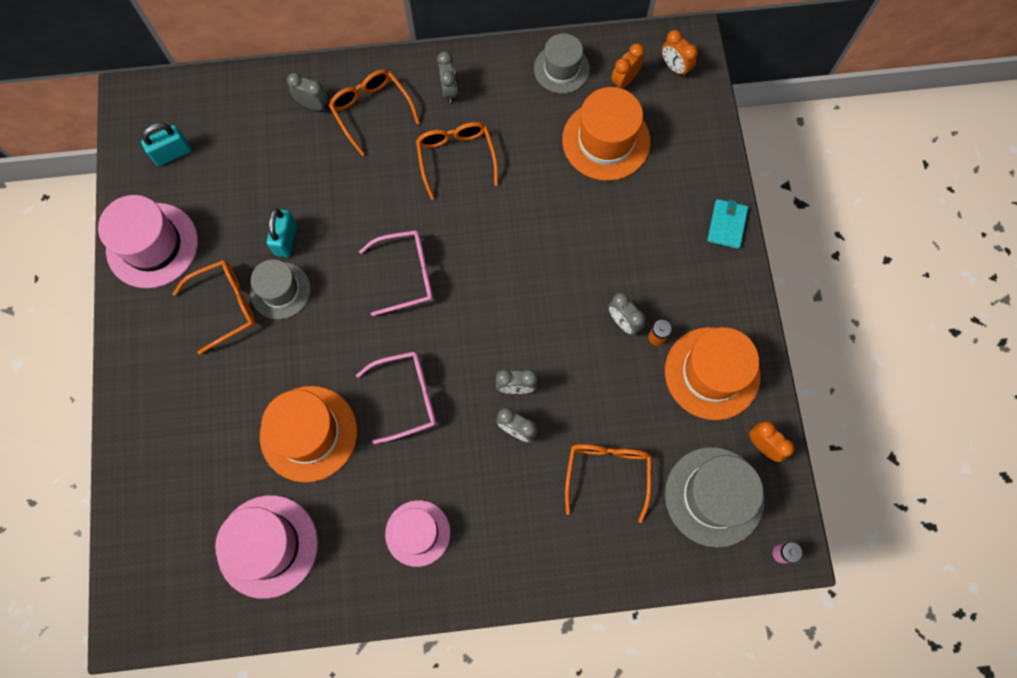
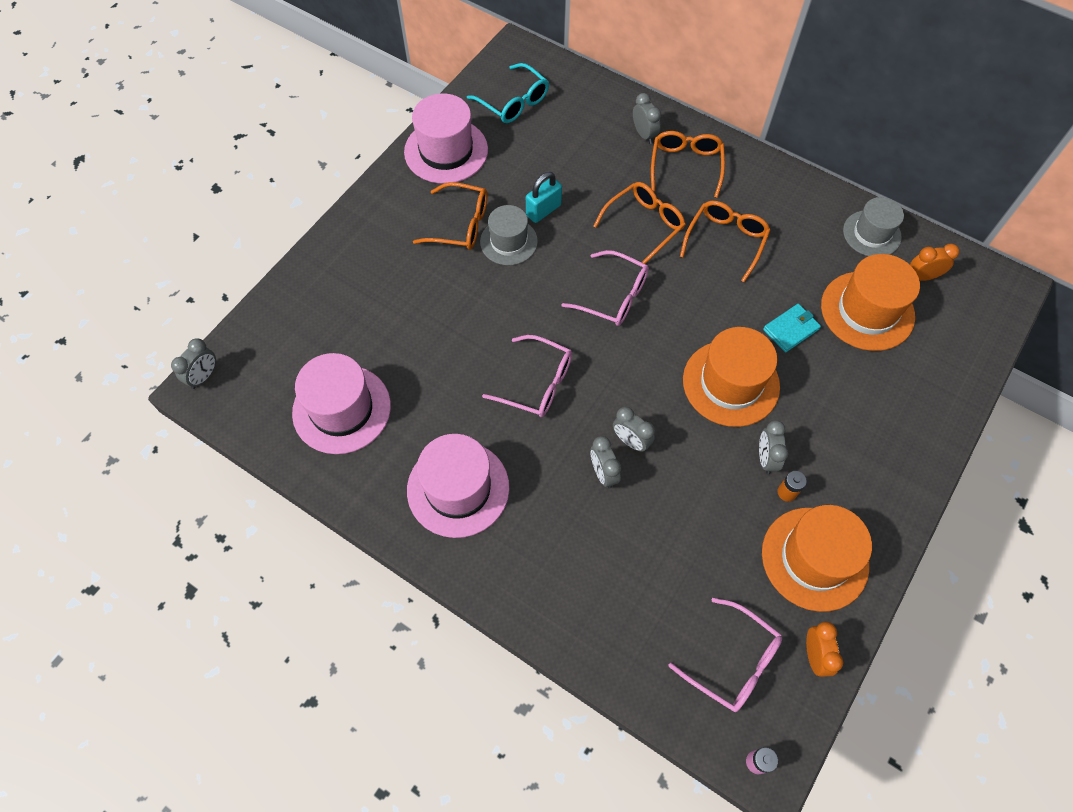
camera: 40 degrees right, 10 degrees down
(172, 153) = (513, 102): turquoise padlock -> turquoise glasses
(308, 433) = (441, 354): orange hat -> orange hat (731, 383)
(417, 533) = (458, 488): pink hat -> pink hat, size x1.54
(449, 90) = (761, 190): grey clock -> grey clock (204, 376)
(607, 474) = (650, 567): orange glasses -> orange glasses (643, 225)
(674, 67) = (978, 296): orange clock -> none
(714, 496) = (732, 661): grey hat -> pink glasses
(726, 225) = (928, 449): turquoise wallet -> turquoise wallet (791, 329)

